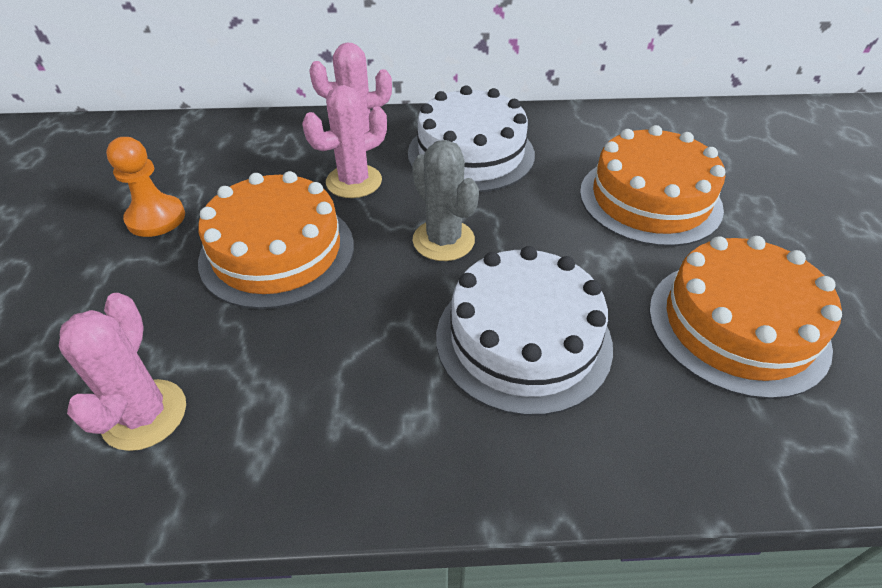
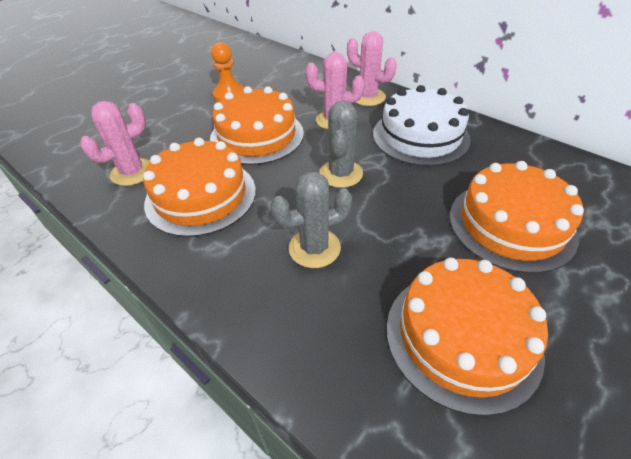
camera: 45 degrees right, 0 degrees up
(306, 375) = (201, 196): none -> orange cake
(523, 339) = (314, 248): white cake -> grey cactus

